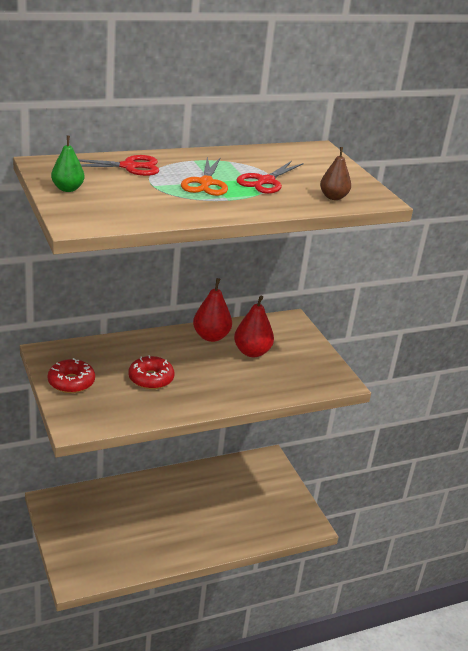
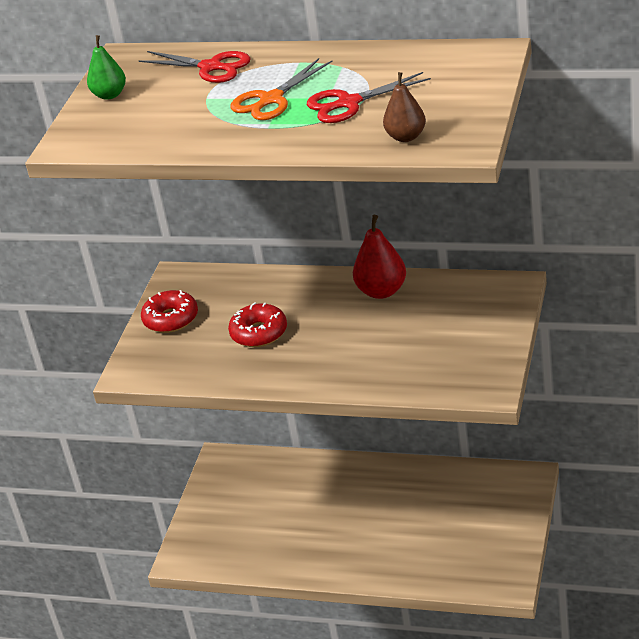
camera: 45 degrees right, 5 degrees up
(252, 352) = (413, 322): red pear -> none

